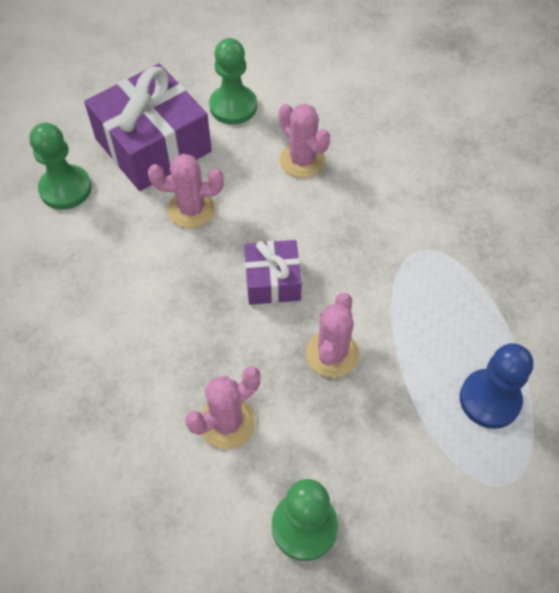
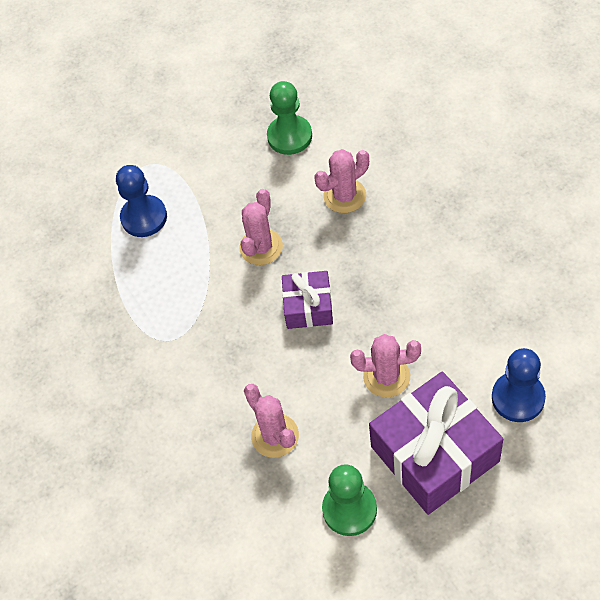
camera: 170 degrees left, 0 degrees up
(65, 189) = (518, 398): green pawn -> blue pawn

